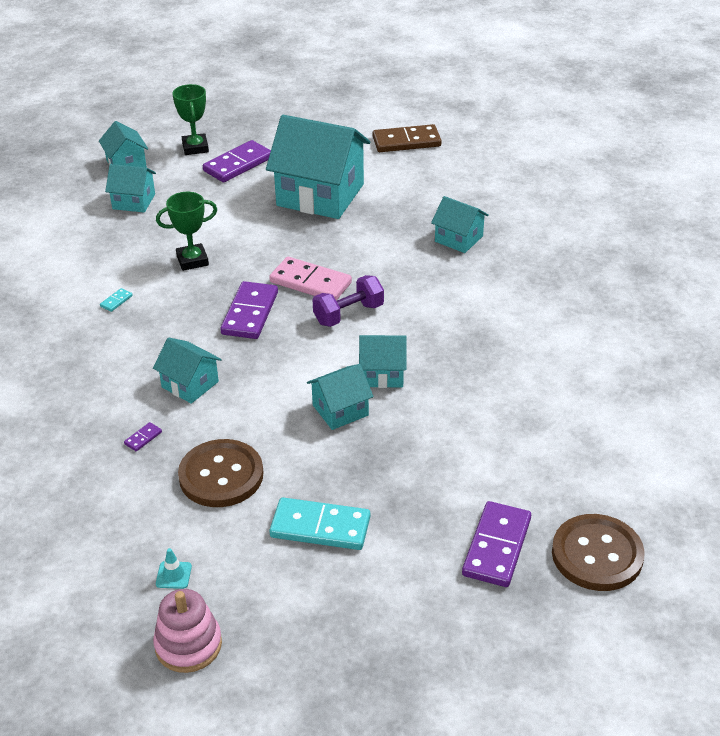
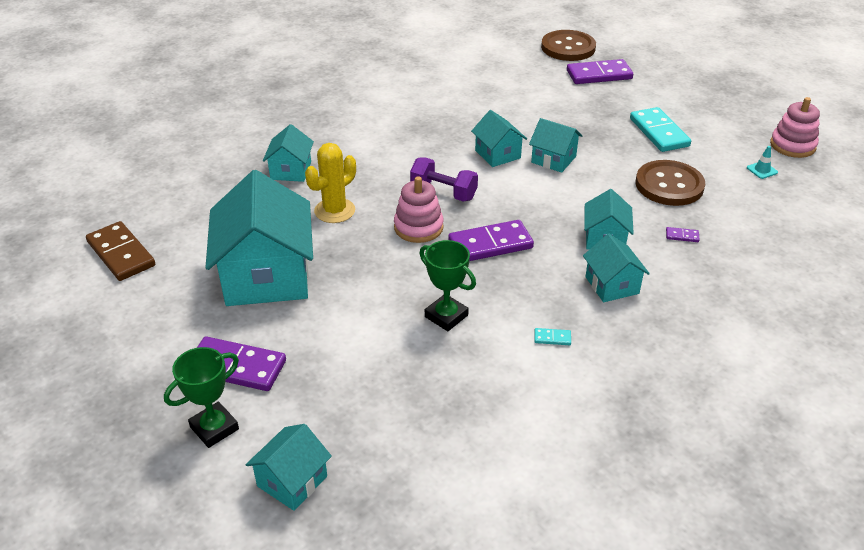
camera: 120 degrees left, 0 degrees up
(133, 201) = (374, 423): turquoise house -> turquoise house (612, 285)
(310, 282) = (418, 227): pink domino -> pink stacking toy
(375, 246) = (334, 211): none -> yellow cactus

